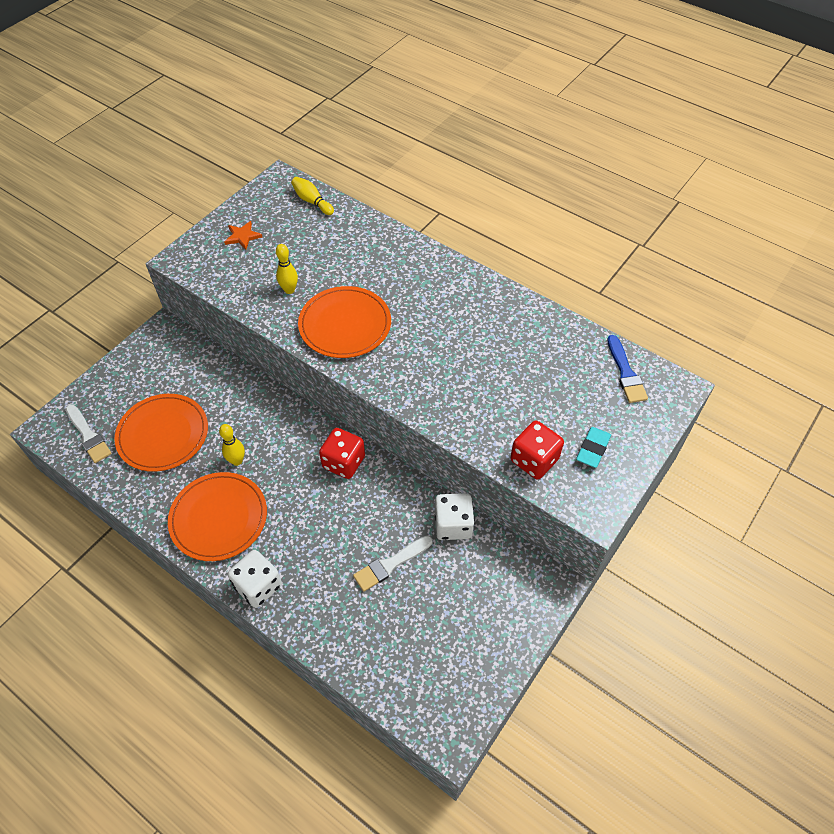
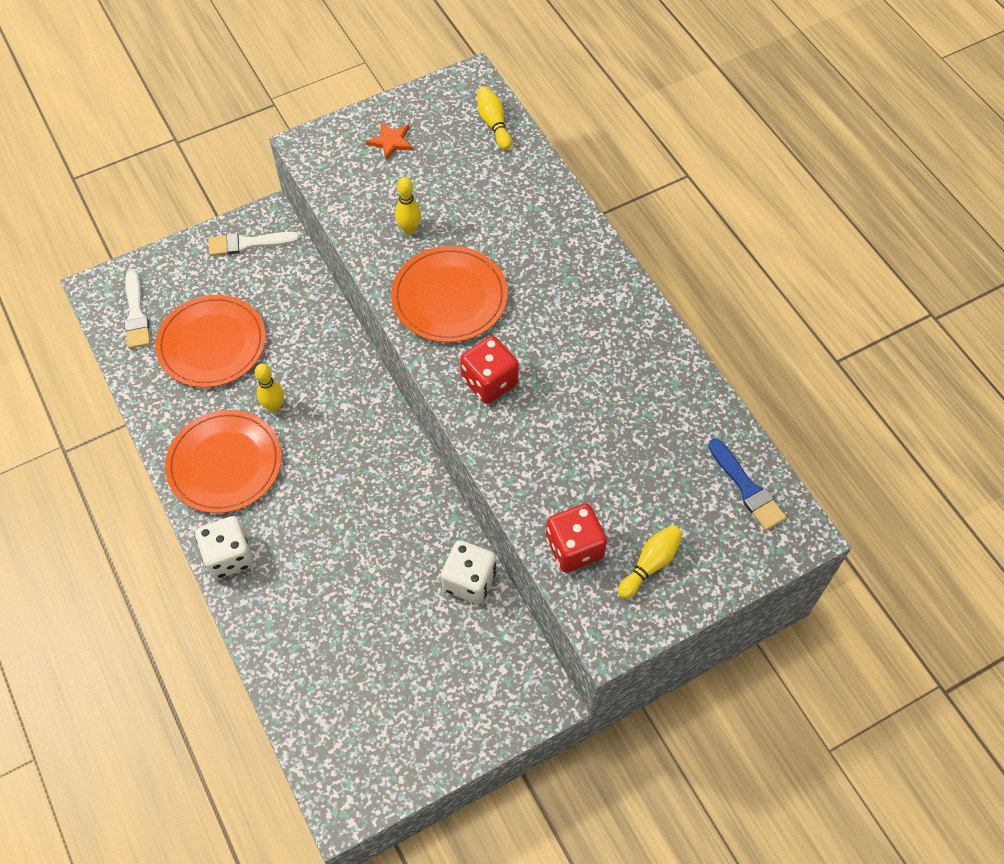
camera: 25 degrees right, 5 degrees up
(343, 462) = (387, 456): red dice -> red dice (489, 382)
(390, 564) = (377, 594): white brush -> white brush (248, 243)
(593, 449) = (650, 564): turquoise eraser -> yellow bowling pin
(625, 373) = (747, 488): blue brush -> blue brush turned 45 degrees counterclockwise

